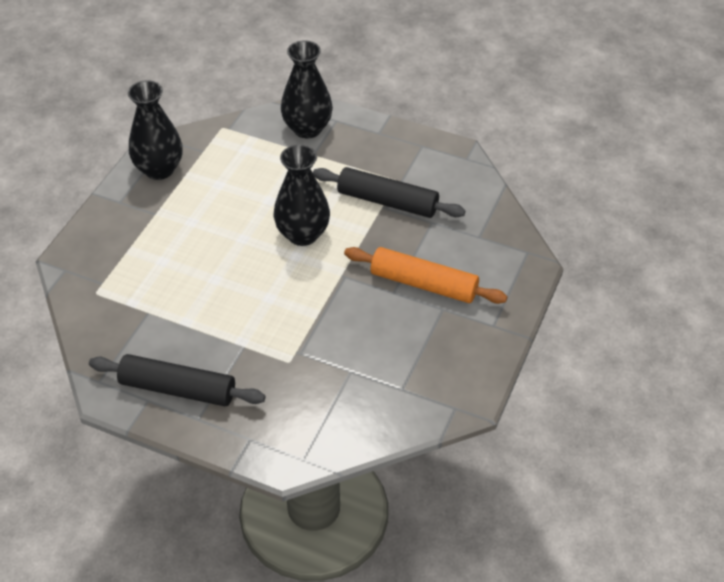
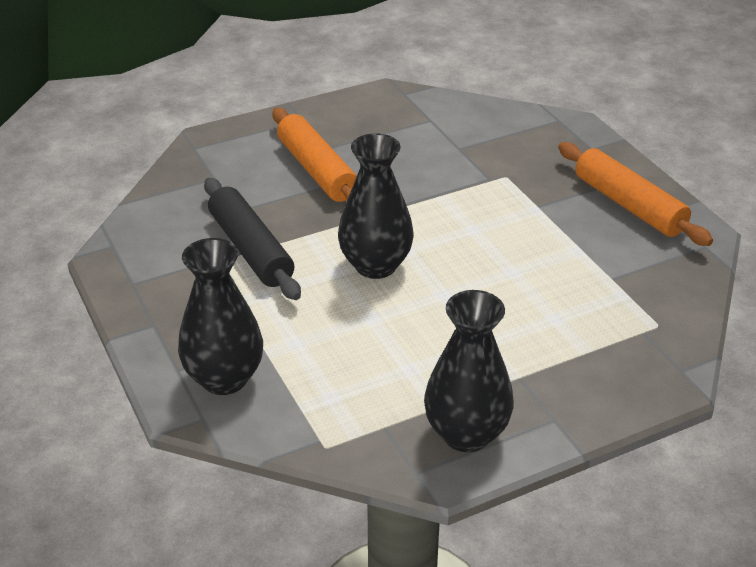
camera: 140 degrees left, 10 degrees down
(178, 389) = (629, 205): black rolling pin -> orange rolling pin

